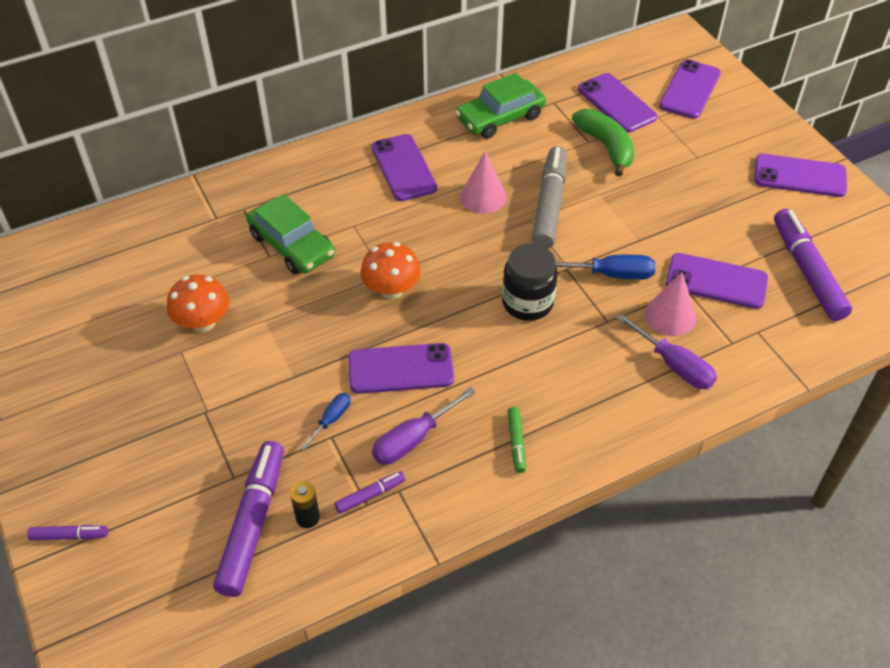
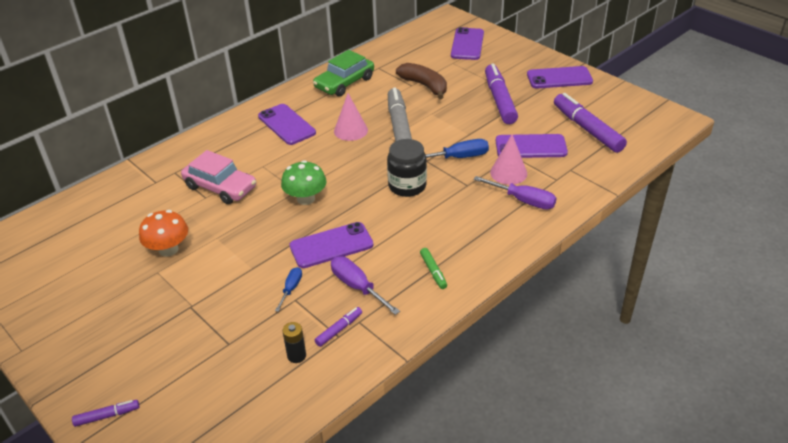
camera: 15 degrees left, 10 degrees down
(253, 523) = (255, 370): purple marker -> purple marker (499, 100)
(292, 245) = (220, 187): green car -> pink car
(391, 289) = (306, 199): orange mushroom -> green mushroom
(413, 439) = (357, 287): purple screwdriver -> purple screwdriver turned 105 degrees clockwise
(606, 147) = (424, 86): green banana -> brown banana
(616, 103) = (421, 60): purple phone -> none

